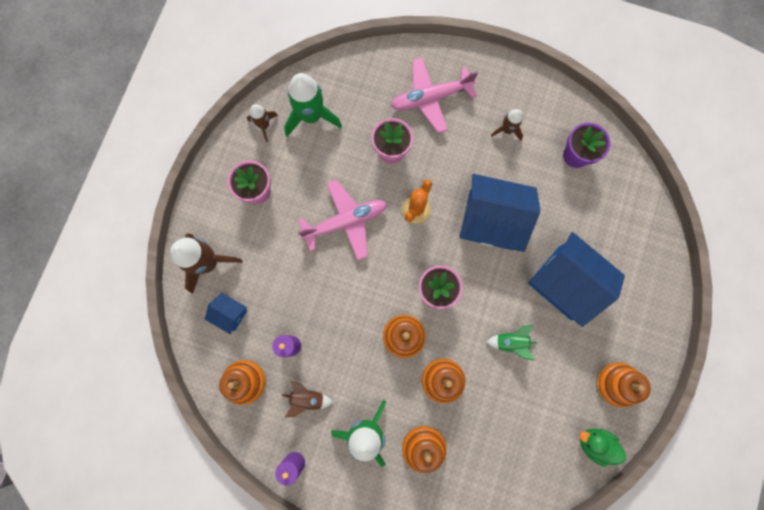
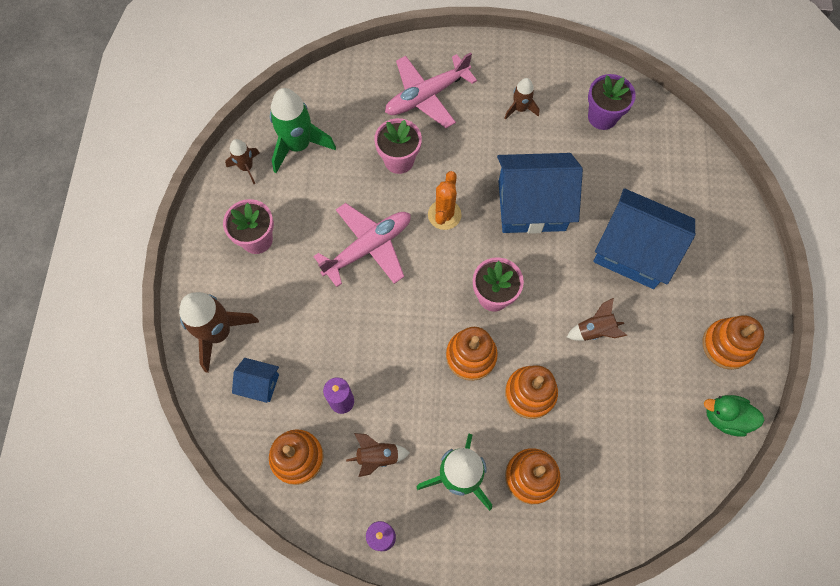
camera: 15 degrees left, 10 degrees down
(511, 342) = (594, 330): green rocket -> brown rocket

